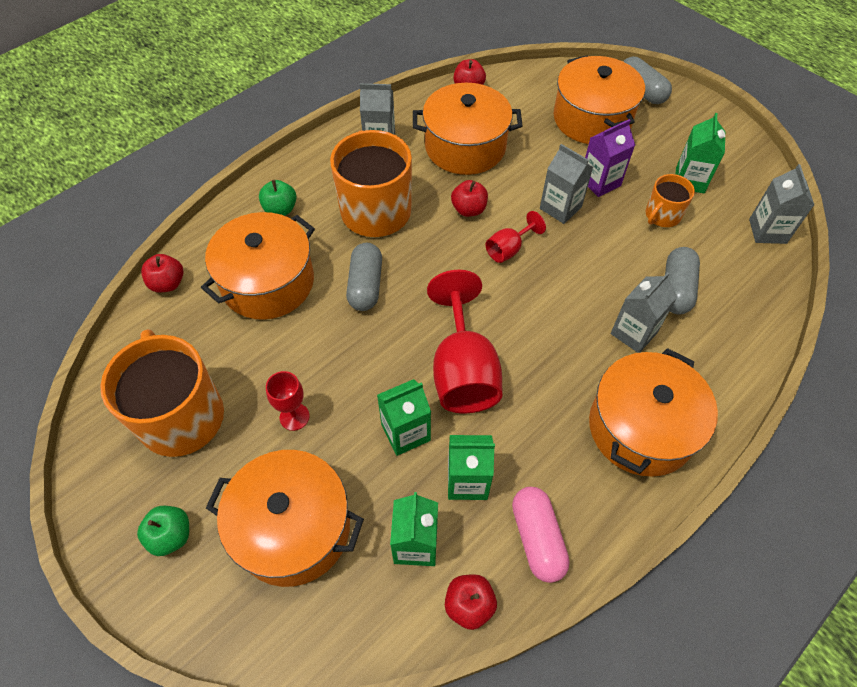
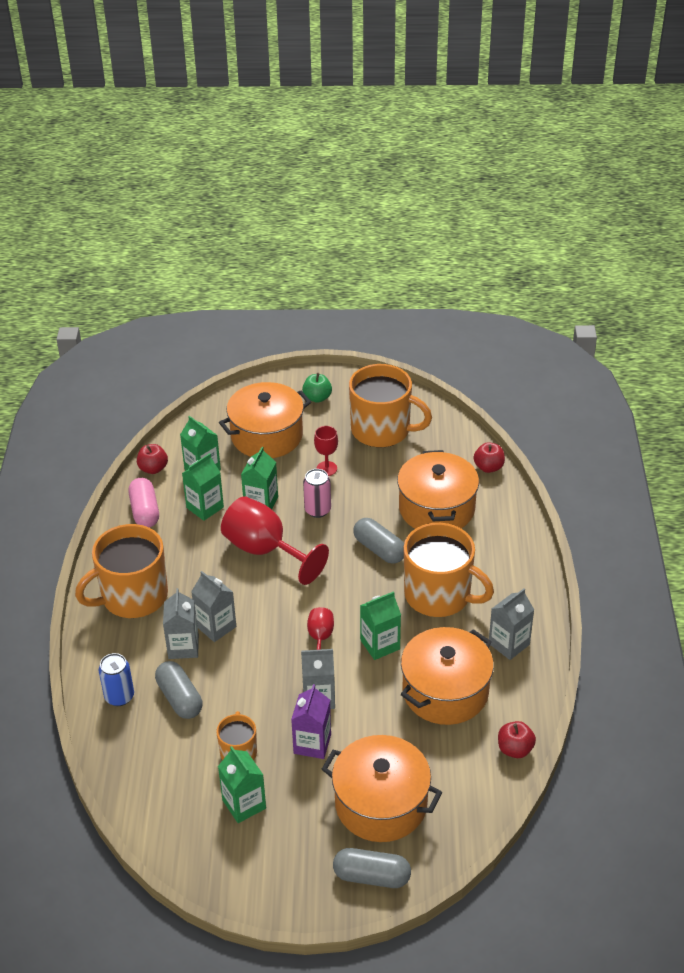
camera: 135 degrees right, 15 degrees down
(280, 209) = (497, 549): green apple -> none
(364, 373) = (317, 510): none -> pink can
(469, 209) = (380, 644): red apple -> green carton
(537, 538) = (145, 511): pink capsule -> pink capsule turned 45 degrees clockwise
(641, 428) = (133, 596): orange pot -> orange mug
(731, 331) = (119, 696): none -> blue can
(767, 231) = (146, 802): grey carton -> grey carton (216, 626)

